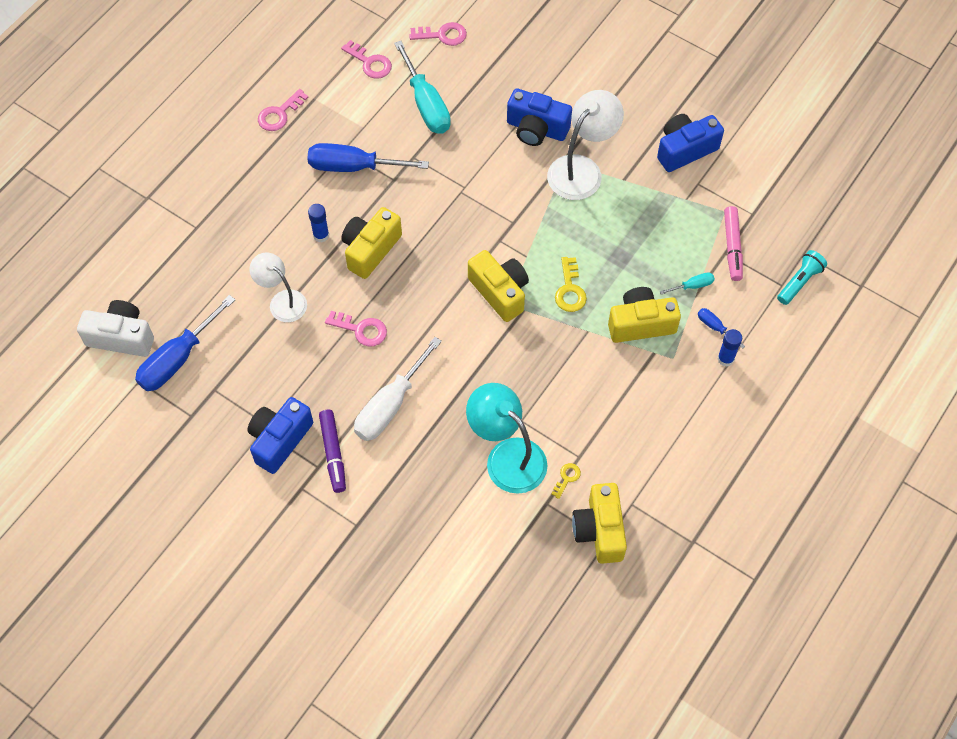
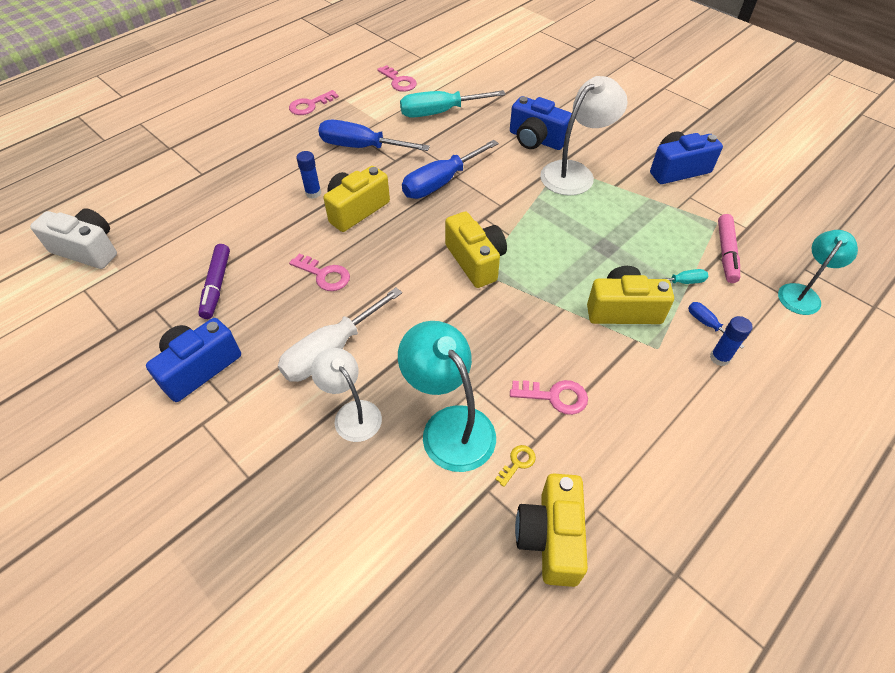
camera: 10 degrees right, 10 degrees down
(178, 359) = (131, 275): blue screwdriver -> blue screwdriver (440, 182)
(282, 301) = (255, 240): white lamp -> white lamp (352, 413)
(333, 453) = (251, 391): purple marker -> purple marker (216, 285)
(426, 104) = (439, 112): turquoise screwdriver -> turquoise screwdriver turned 90 degrees clockwise
(442, 35) = (465, 71): pink key -> pink key (555, 396)
(570, 290) = (549, 268): yellow key -> none
(799, 282) = (802, 293): turquoise flashlight -> turquoise lamp

